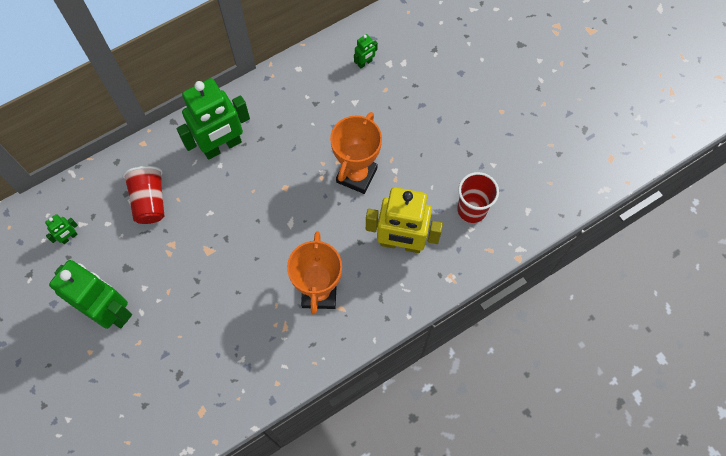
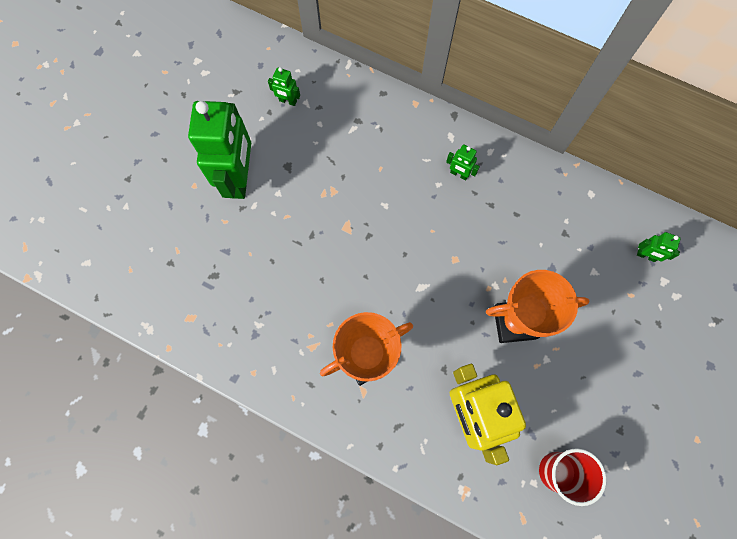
camera: 60 degrees right, 5 degrees up
(150, 201) = (363, 145): red cup -> none
(222, 146) = (459, 174): green robot -> green robot, size x0.41

